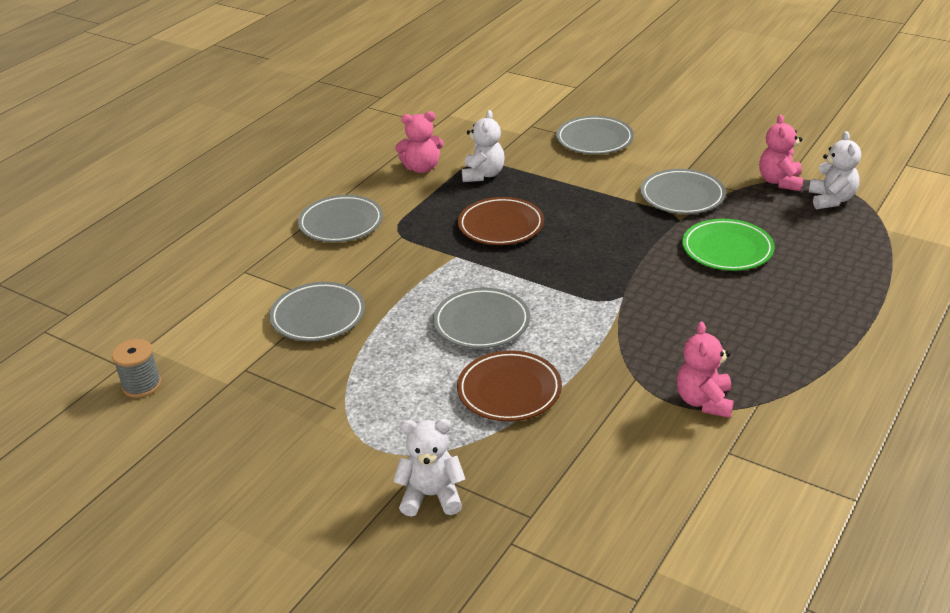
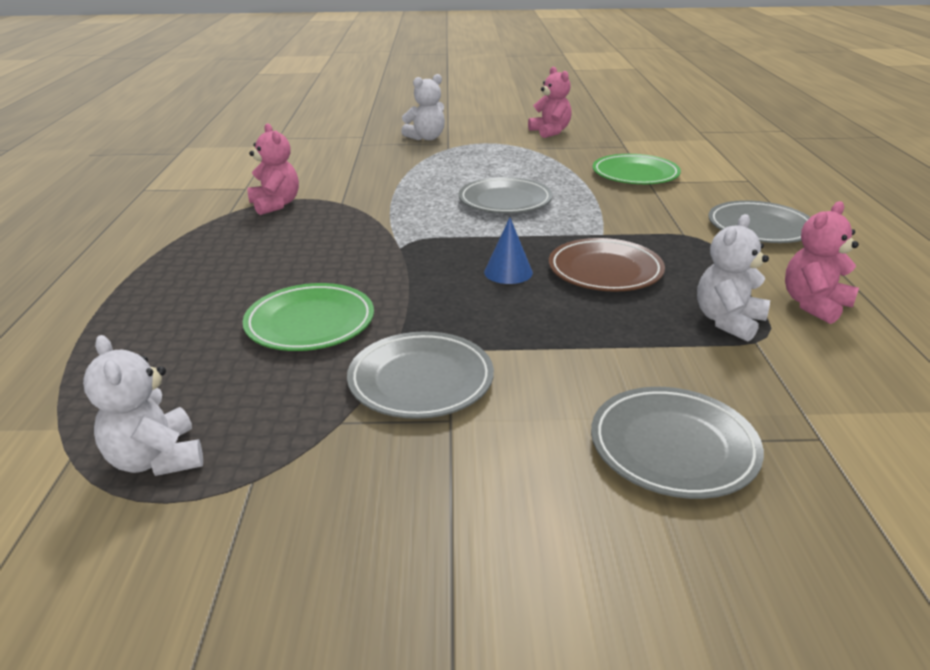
camera: 145 degrees right, 5 degrees down
(142, 385) = (668, 130): grey spool -> none
(318, 316) = (635, 174): grey plate -> green plate
(483, 175) = (728, 321): white teddy bear -> white teddy bear turned 60 degrees clockwise
(509, 390) = (433, 177): brown plate -> none
(565, 246) = (508, 272): none -> blue cone
(780, 182) = (264, 469): pink teddy bear -> pink teddy bear (550, 132)

